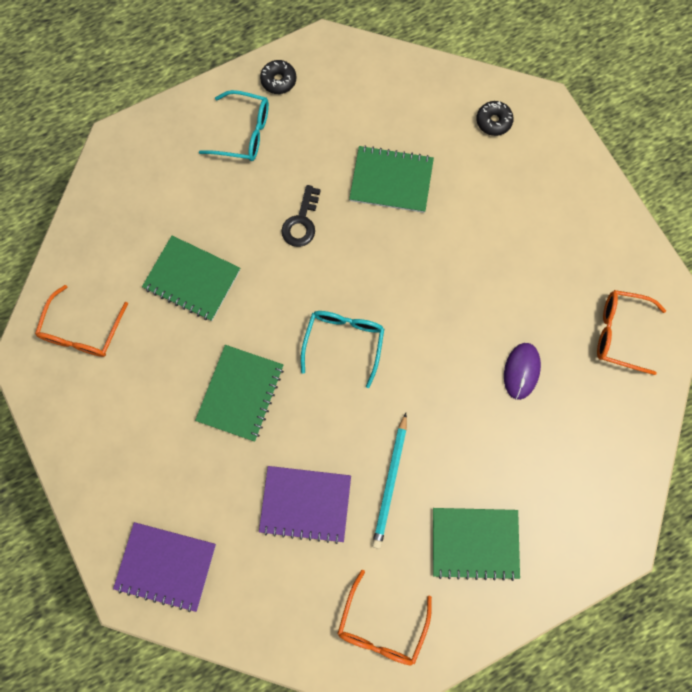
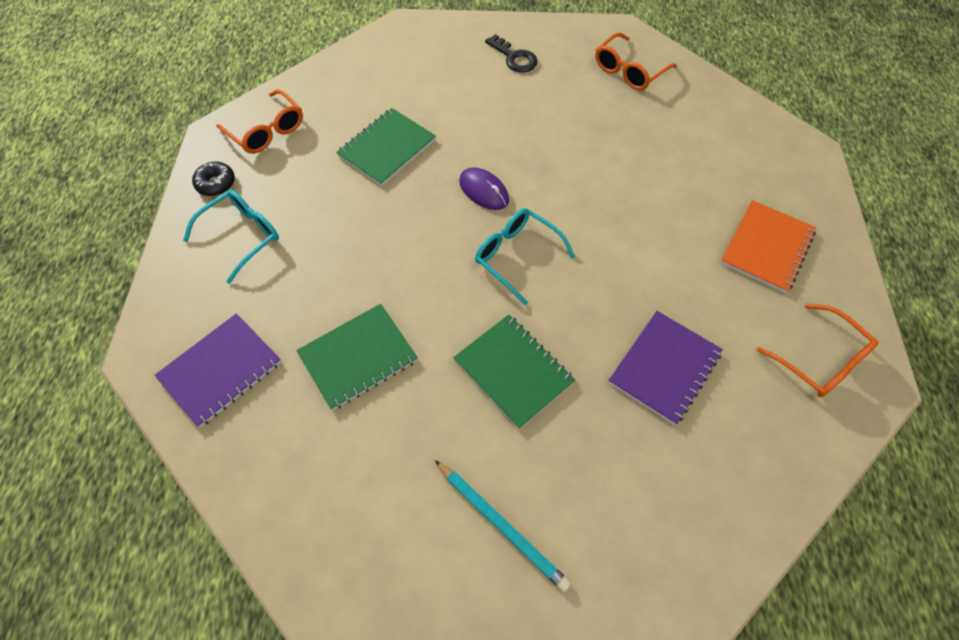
camera: 60 degrees left, 15 degrees down
(83, 330) = (334, 504): orange glasses -> orange glasses (266, 130)
(166, 566) = (670, 547): purple notebook -> purple notebook (220, 370)
(301, 222) = (372, 233): black key -> black key (514, 57)
(390, 482) = (678, 284): turquoise pencil -> turquoise pencil (501, 525)
(474, 542) = (766, 247): green notebook -> orange notebook
(493, 121) = (391, 60): black donut -> none
(521, 371) = (624, 143): purple mouse -> purple mouse (483, 191)

